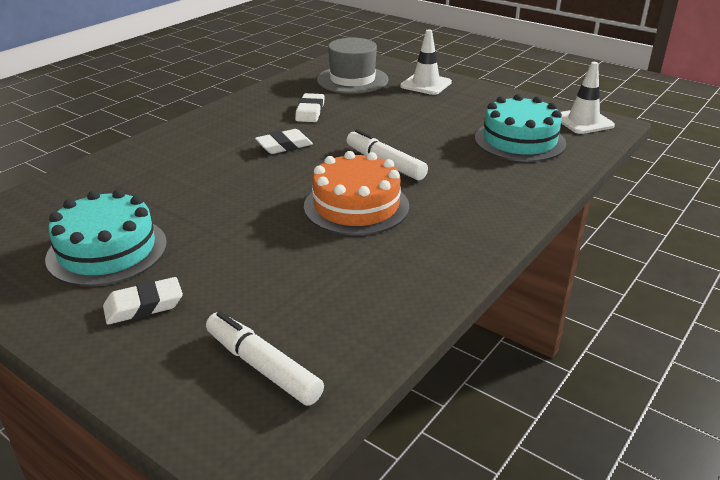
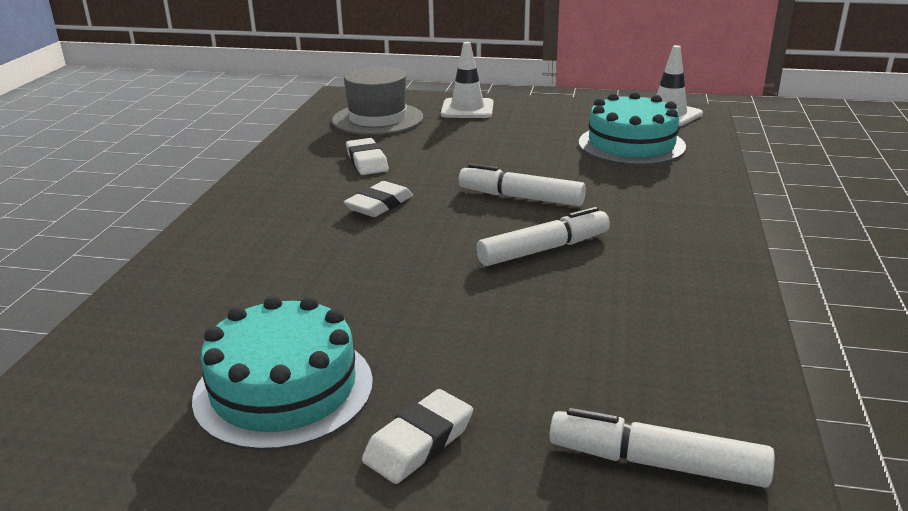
camera: 25 degrees left, 5 degrees down
(356, 206) = (543, 249): orange cake -> white marker

